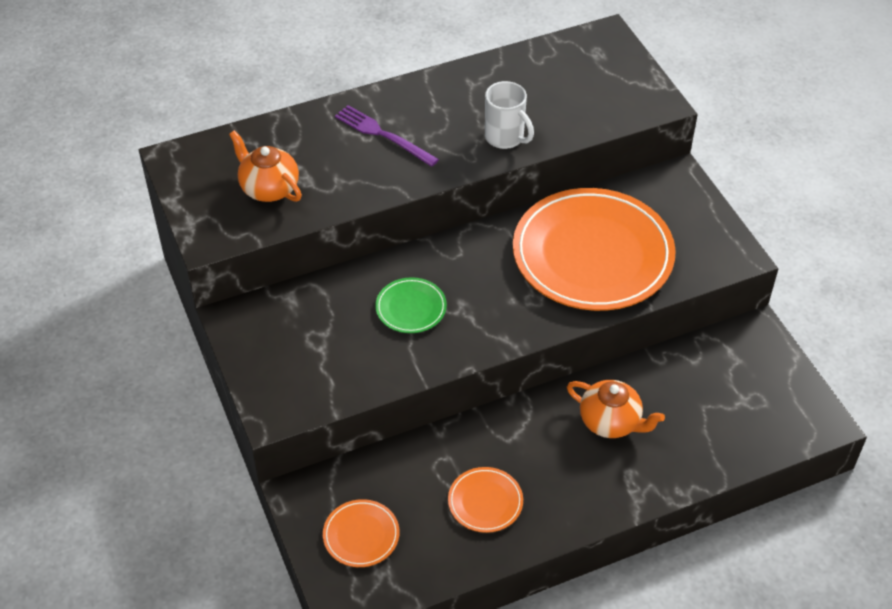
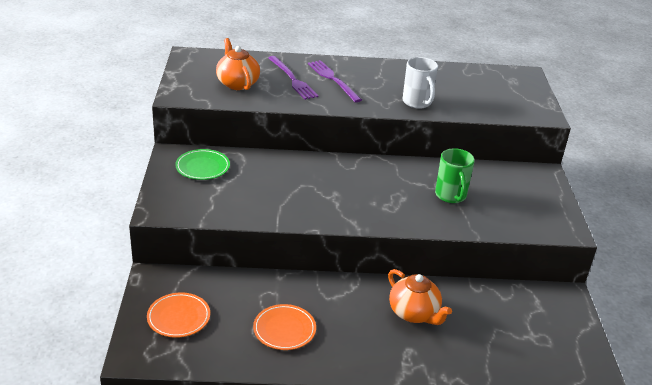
camera: 20 degrees right, 15 degrees down
(332, 154) = (292, 79): none -> purple fork
(411, 308) = (297, 185): green plate -> green plate (202, 167)
(592, 254) = (451, 196): orange plate -> green mug

